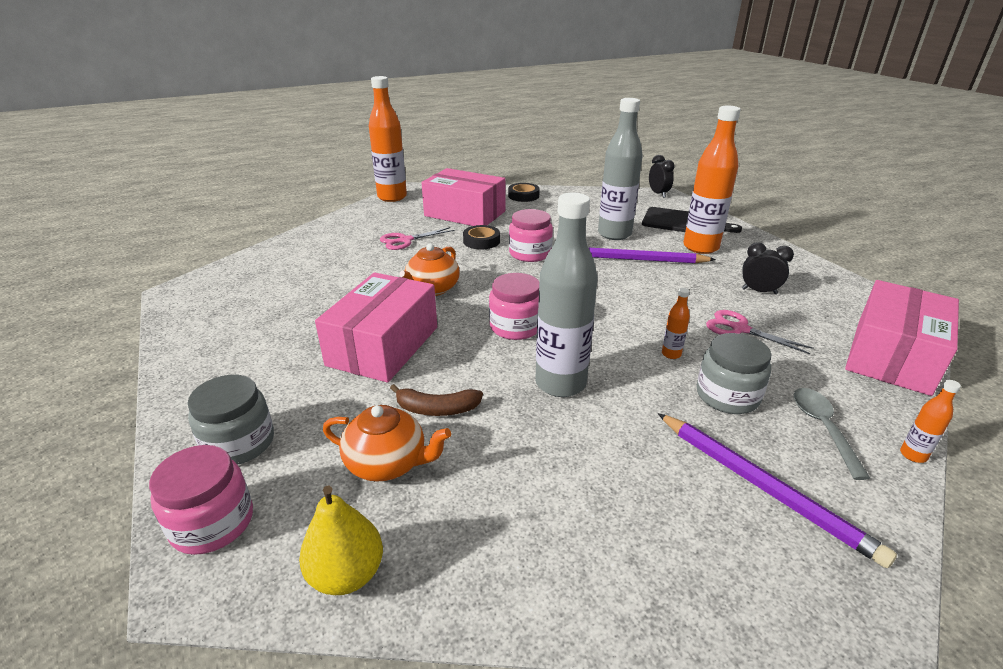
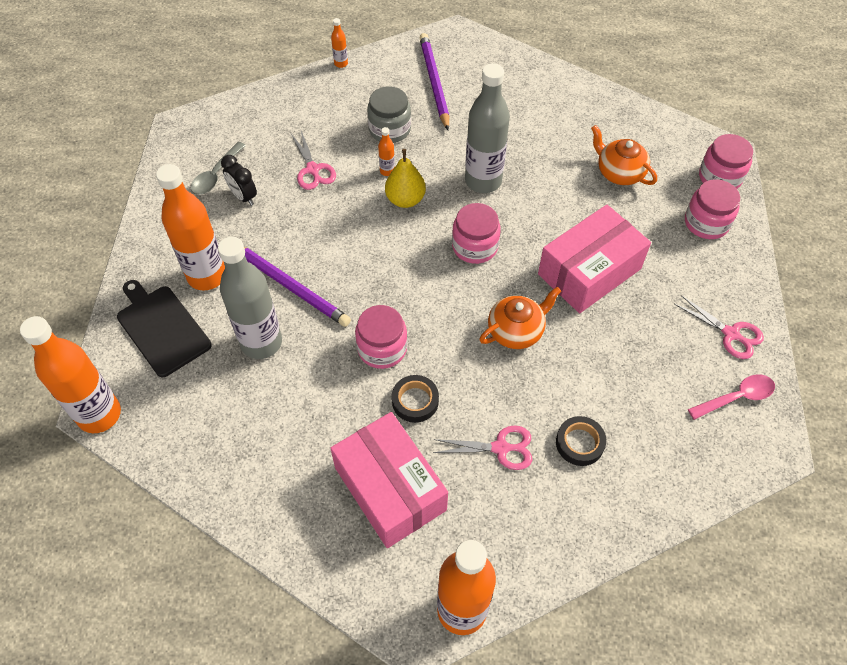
camera: 150 degrees left, 25 degrees up
(210, 308) = (736, 397): none -> pink spoon
(211, 346) = (731, 334): none -> pink scissors
(239, 443) = (706, 223): grey jar -> pink jar
(346, 574) = (655, 128): yellow pear -> yellow pear (405, 199)
(437, 409) = (575, 196): brown banana -> none
(523, 196) = (273, 507): black tape -> black tape (579, 443)
(658, 194) = (99, 414): black clock -> orange bottle
(823, 428) = (364, 92): grey spoon -> grey spoon (216, 175)
(891, 356) = (250, 108): pink box -> none

